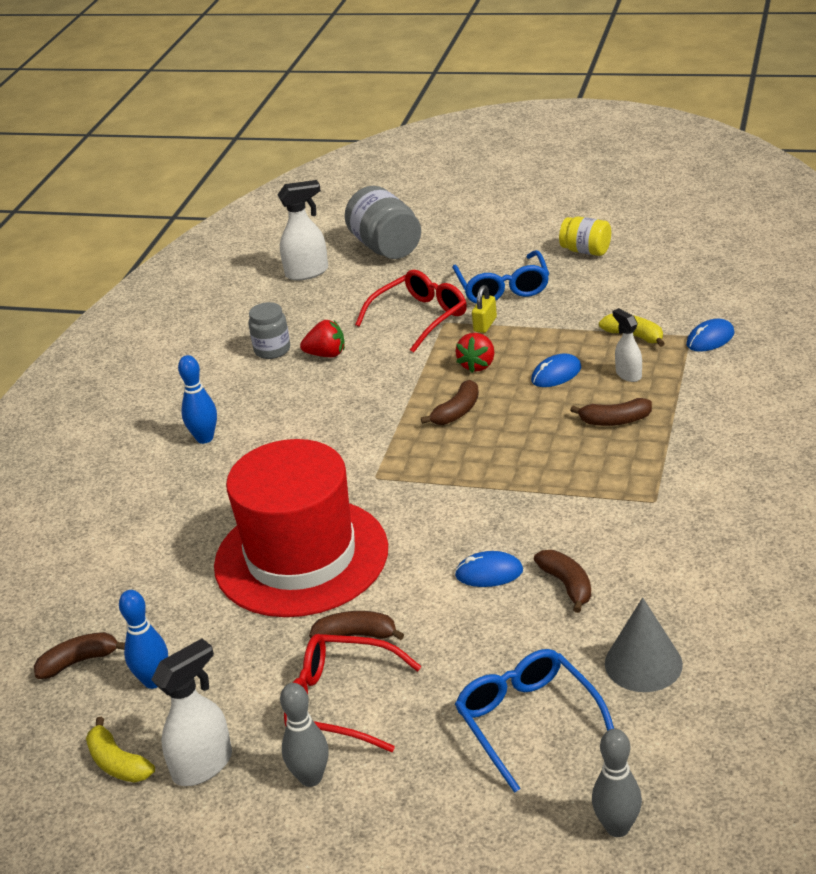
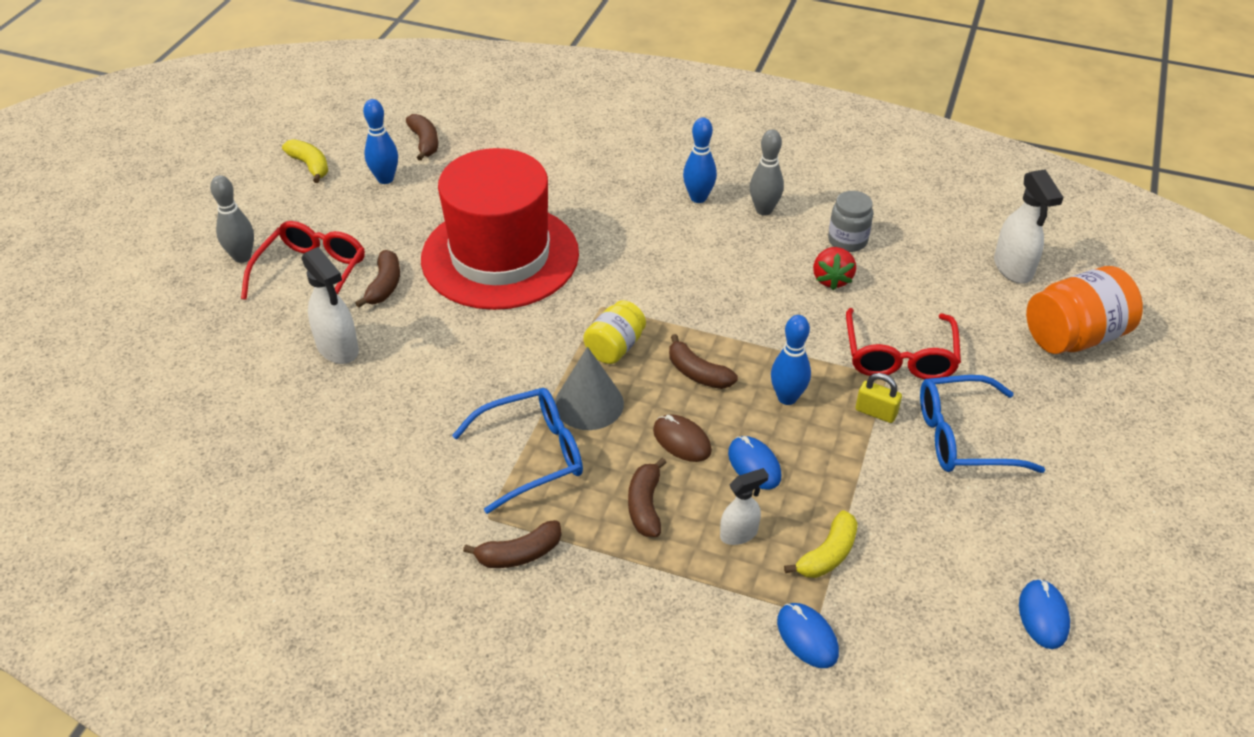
camera: 90 degrees right, 10 degrees up
(118, 763) = (310, 166): yellow banana -> yellow banana turned 90 degrees clockwise
(203, 765) = (285, 205): white spray bottle -> white spray bottle (338, 349)
(386, 247) = (1074, 336): grey jar -> orange jar
(420, 317) = (899, 357): red glasses -> red glasses turned 45 degrees clockwise
(477, 365) = (787, 398): red strawberry -> blue bowling pin
(489, 573) = (427, 374): blue mouse -> blue mouse (1043, 616)
(527, 721) = (232, 381): blue glasses -> blue glasses (532, 455)
(539, 411) = (682, 440): none -> brown mouse
(567, 585) = (386, 427): brown banana -> brown banana (519, 554)
(586, 251) = (1060, 536): yellow jar -> yellow jar (615, 347)
(617, 827) = (92, 421): grey bowling pin -> grey bowling pin (764, 210)
(643, 663) = (258, 467): grey cone -> grey cone (589, 403)

